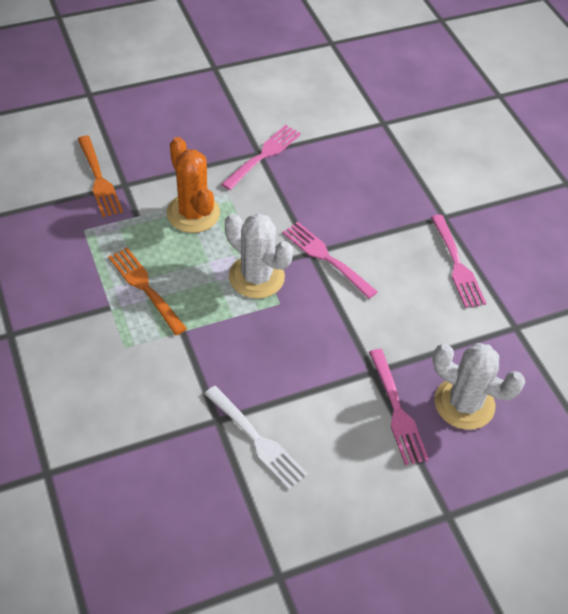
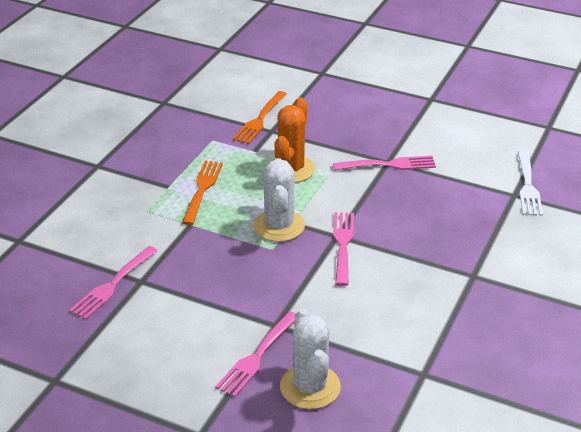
camera: 50 degrees right, 15 degrees down
(257, 440) = (147, 307): white fork -> white fork (528, 186)
(457, 265) = (436, 309): pink fork -> pink fork (112, 285)

